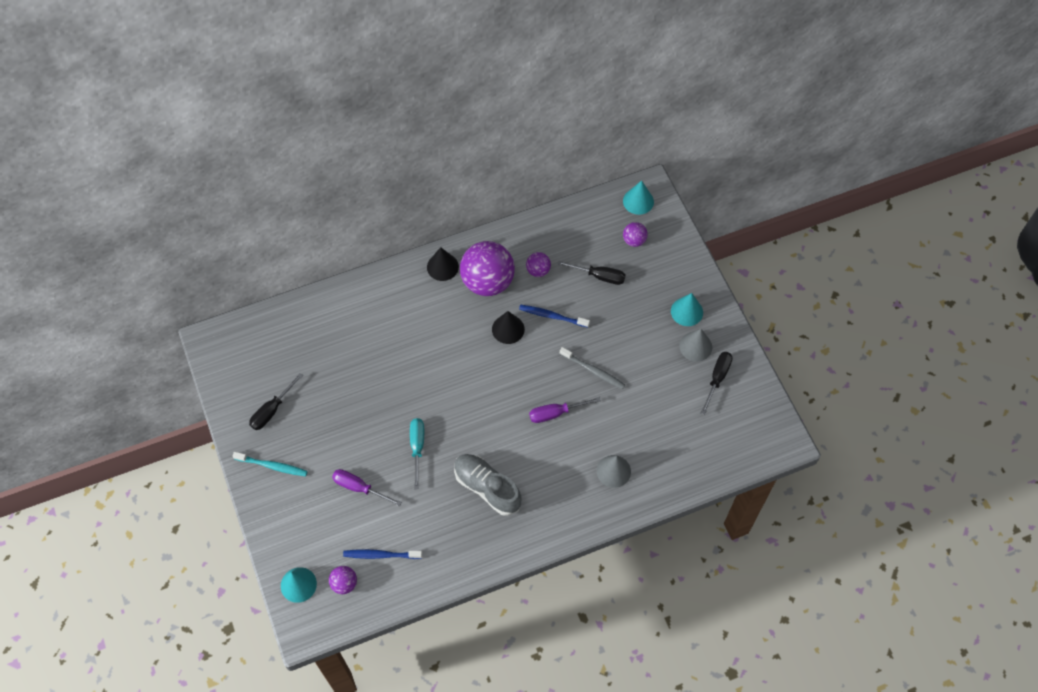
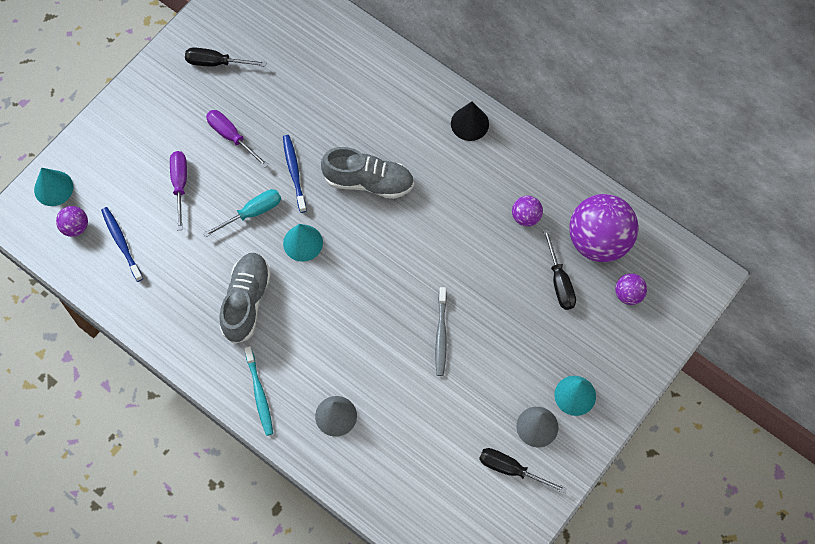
camera: 60 degrees right, 5 degrees up
(272, 466) = (159, 97): turquoise toothbrush -> turquoise toothbrush (259, 394)
(444, 356) = (368, 182): none -> grey shoe
(487, 282) = (480, 175): purple ball -> purple ball (599, 241)
(508, 329) = (437, 225): black cone -> none
(552, 316) = (480, 260): blue toothbrush -> blue toothbrush (294, 172)
(555, 413) = (368, 323): purple screwdriver -> purple screwdriver (231, 137)
(638, 201) = (682, 273): turquoise cone -> turquoise cone (303, 243)
(717, 378) = (511, 469): black screwdriver -> black screwdriver turned 150 degrees counterclockwise

